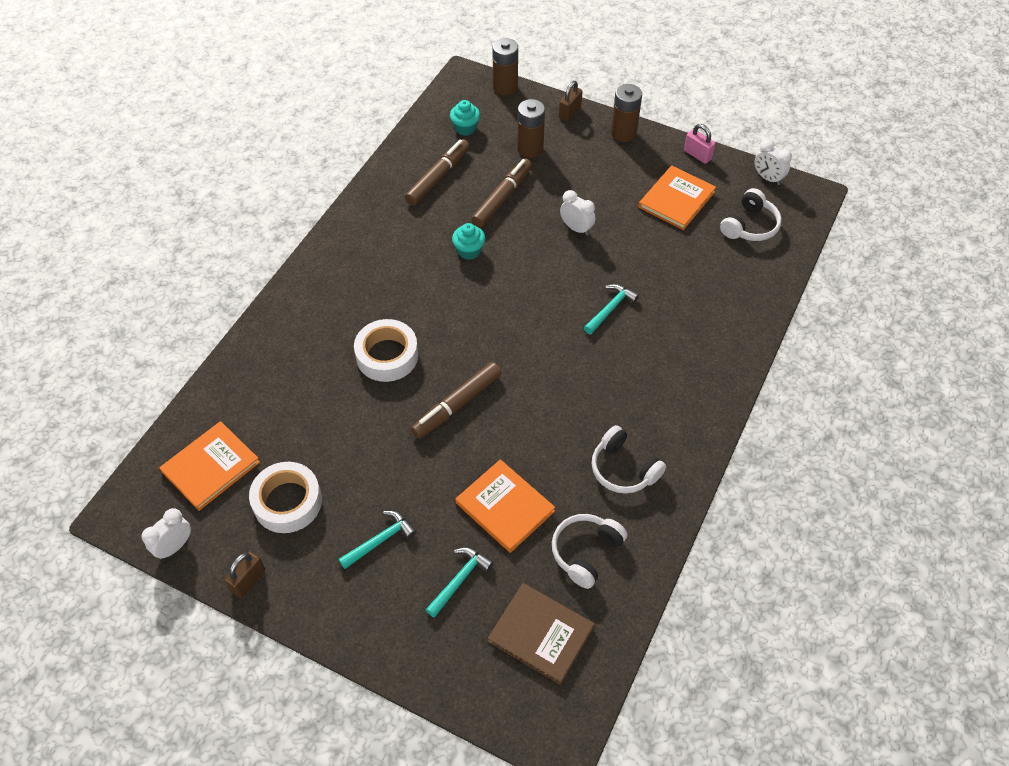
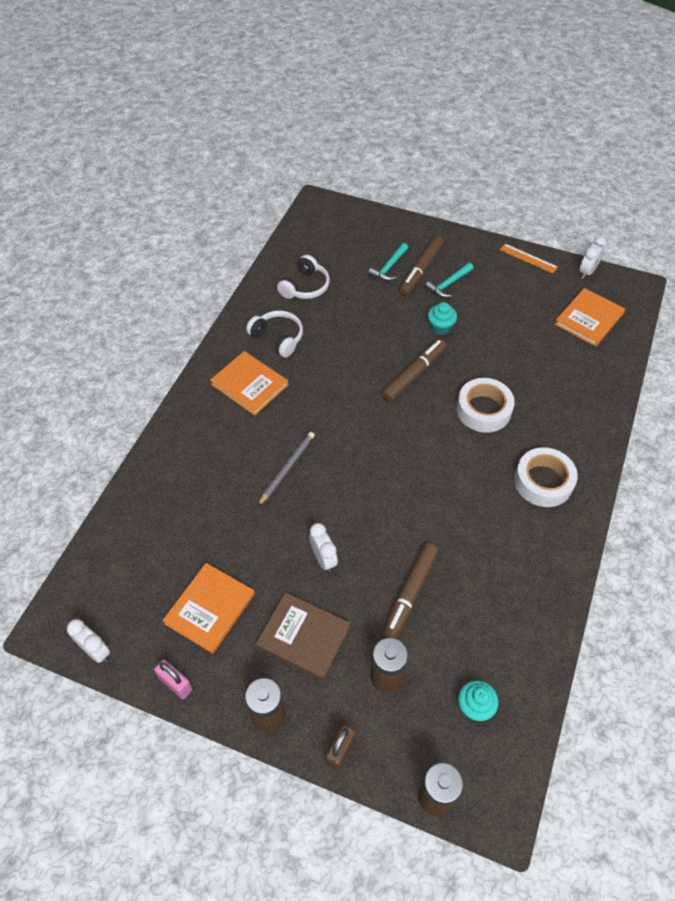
camera: 175 degrees right, 0 degrees up
(248, 580) = (528, 258): brown padlock -> orange ruler
(287, 502) = (522, 301): white tape -> white tape (543, 481)
(438, 177) = (489, 620): brown marker -> brown marker (421, 271)
(469, 251) = (433, 522): turquoise cupcake -> turquoise cupcake (440, 327)
(505, 507) = (365, 308): orange book -> orange book (249, 384)
(541, 634) = (332, 244): brown book -> brown book (303, 636)
(576, 228) = (323, 559): white clock -> white clock turned 150 degrees counterclockwise
(610, 308) = (287, 468): turquoise hammer -> grey pencil
(750, 226) = (132, 578): white headphones -> none

